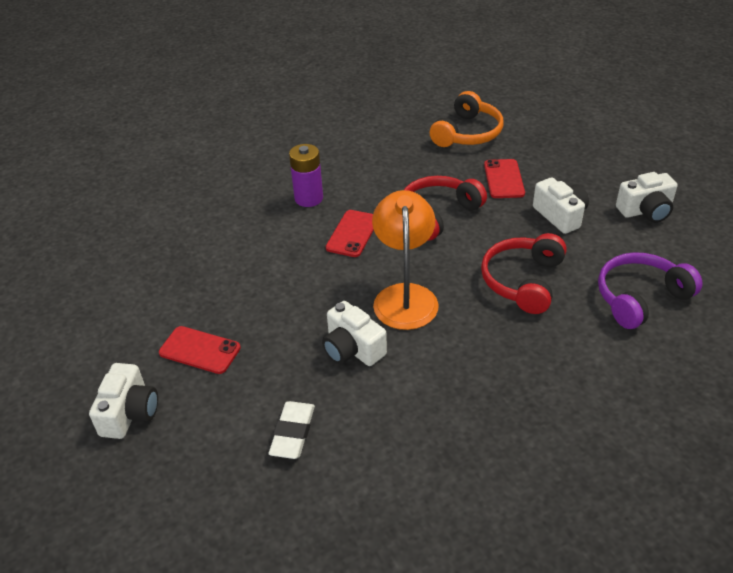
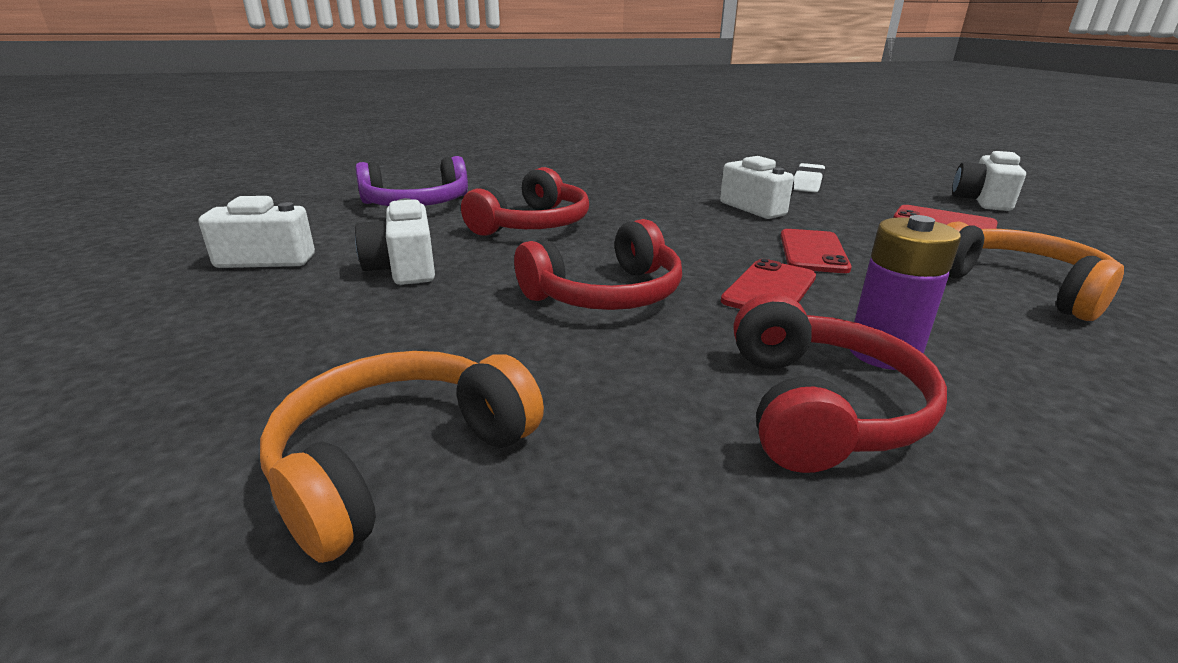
camera: 170 degrees left, 15 degrees down
(210, 261) = (1019, 287): none -> orange headphones
(341, 169) = (819, 407): none -> red headphones
(405, 296) = (690, 229): orange lamp -> none
(504, 179) = (433, 328): red phone -> red phone (812, 252)

